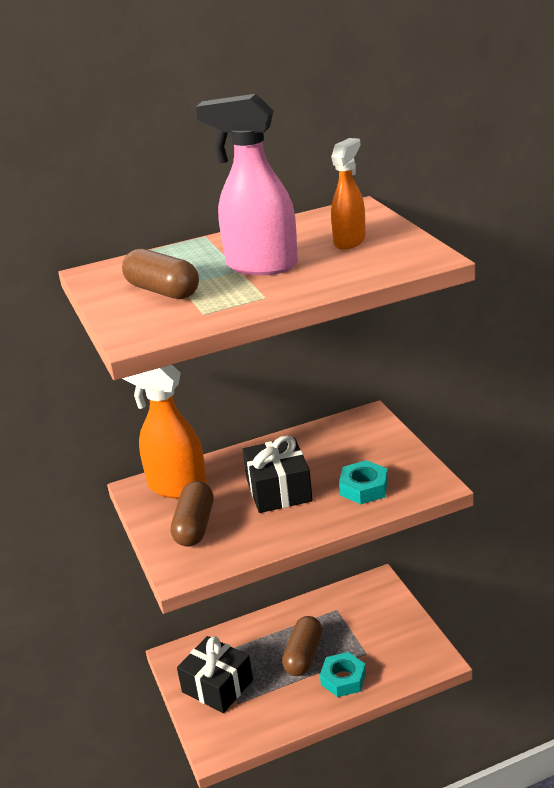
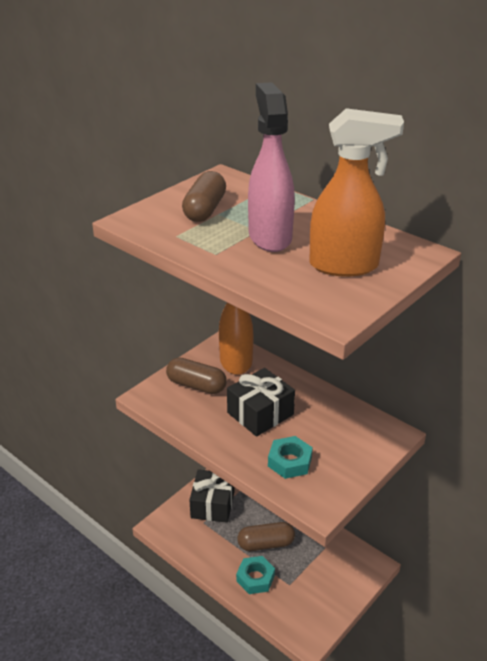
camera: 60 degrees right, 5 degrees up
(195, 526) = (196, 385): brown capsule -> brown capsule turned 45 degrees clockwise
(350, 241) = (345, 266): orange spray bottle -> orange spray bottle, size x1.63

